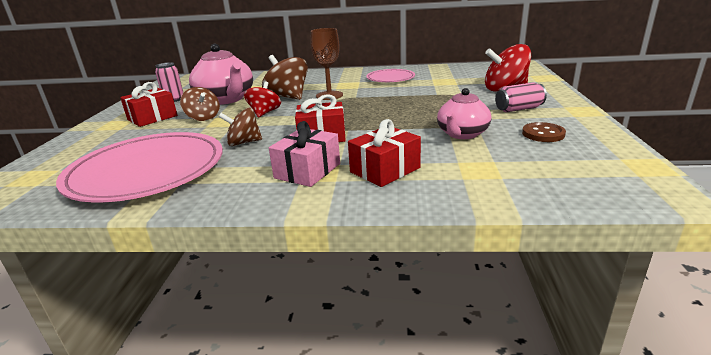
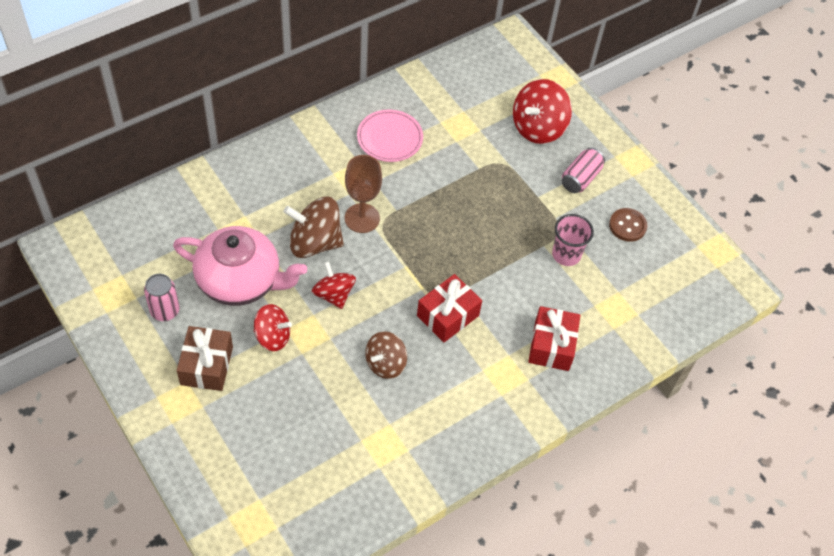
camera: 45 degrees left, 30 degrees up
(147, 171) = (354, 453): pink plate -> none
(152, 118) = (206, 365): red gift -> brown gift
(203, 117) = (273, 336): brown spinning top -> red spinning top
(307, 171) = (493, 378): pink gift -> none
(462, 134) = (566, 255): pink teapot -> pink cup

